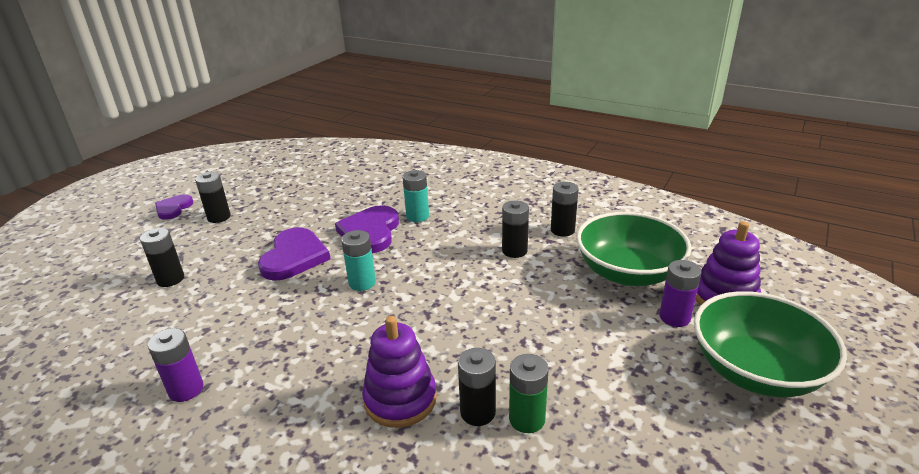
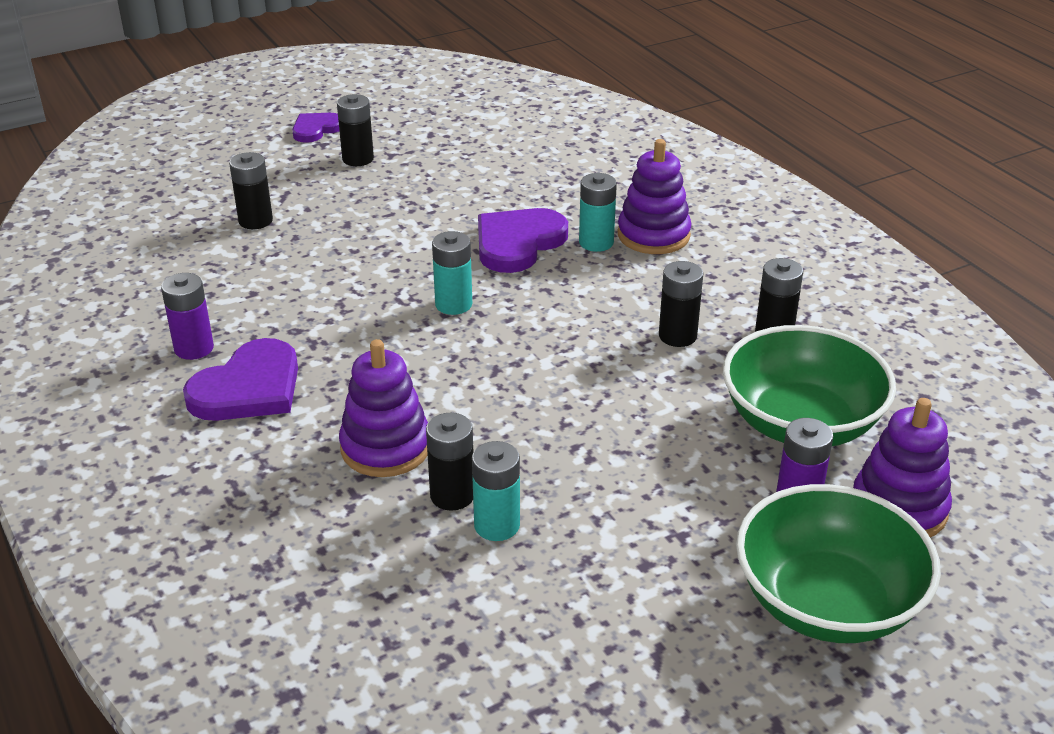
camera: 30 degrees right, 5 degrees up
(294, 257) = (403, 243): purple heart -> purple heart (248, 388)
(446, 202) = (653, 235): none -> purple stacking toy
(527, 419) = (497, 525): green battery -> turquoise battery

